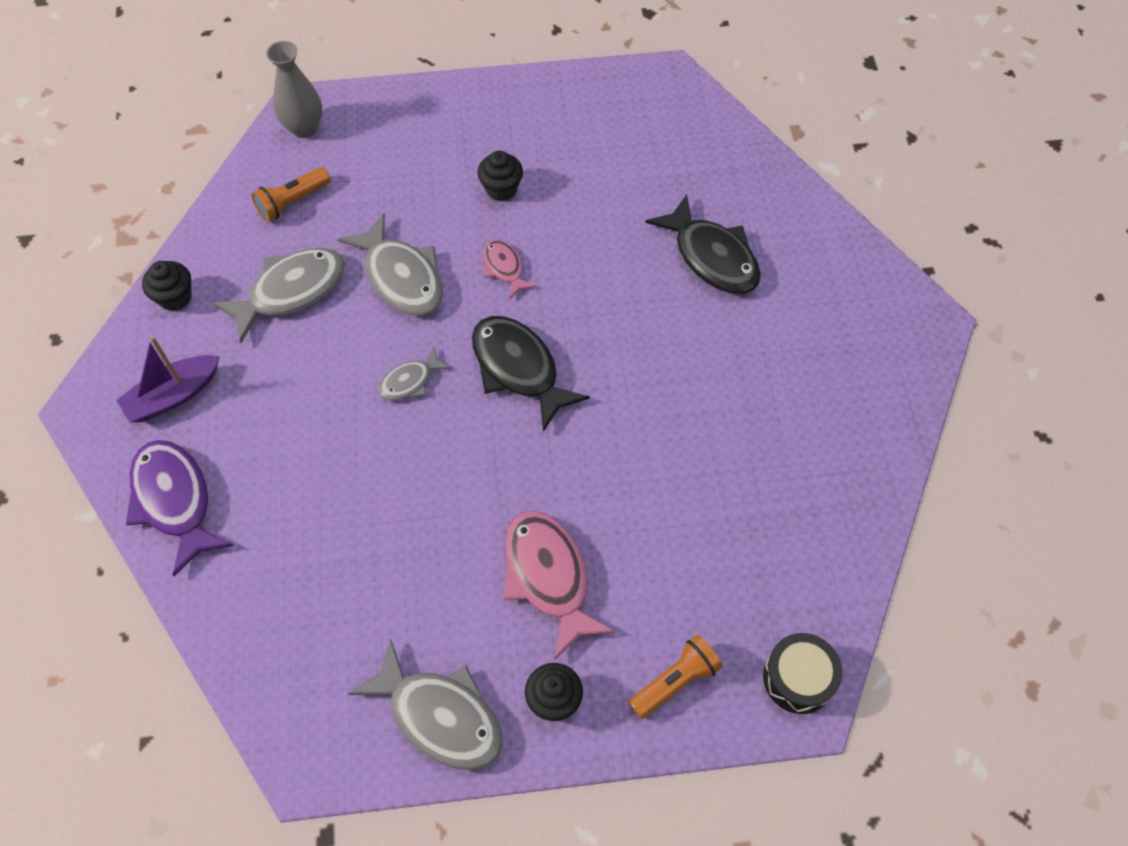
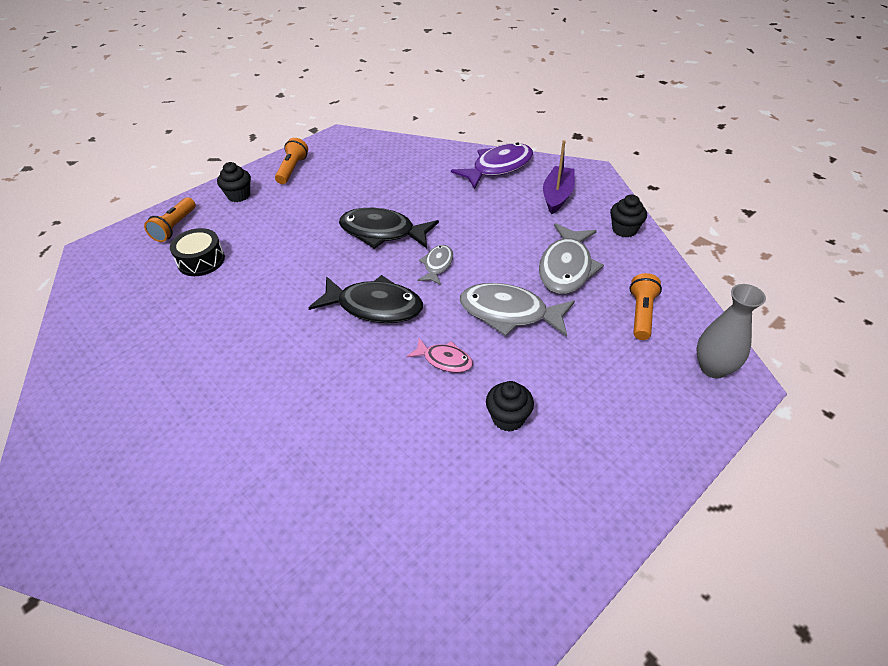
camera: 145 degrees right, 15 degrees down
(175, 501) = (498, 167): purple fish -> purple fish turned 60 degrees counterclockwise
(440, 716) = (292, 169): grey fish -> orange flashlight
(548, 577) = (274, 230): pink fish -> none
(711, 257) = (275, 472): black fish -> black fish (382, 232)
(798, 678) = (99, 258): black drum -> black drum (201, 261)

